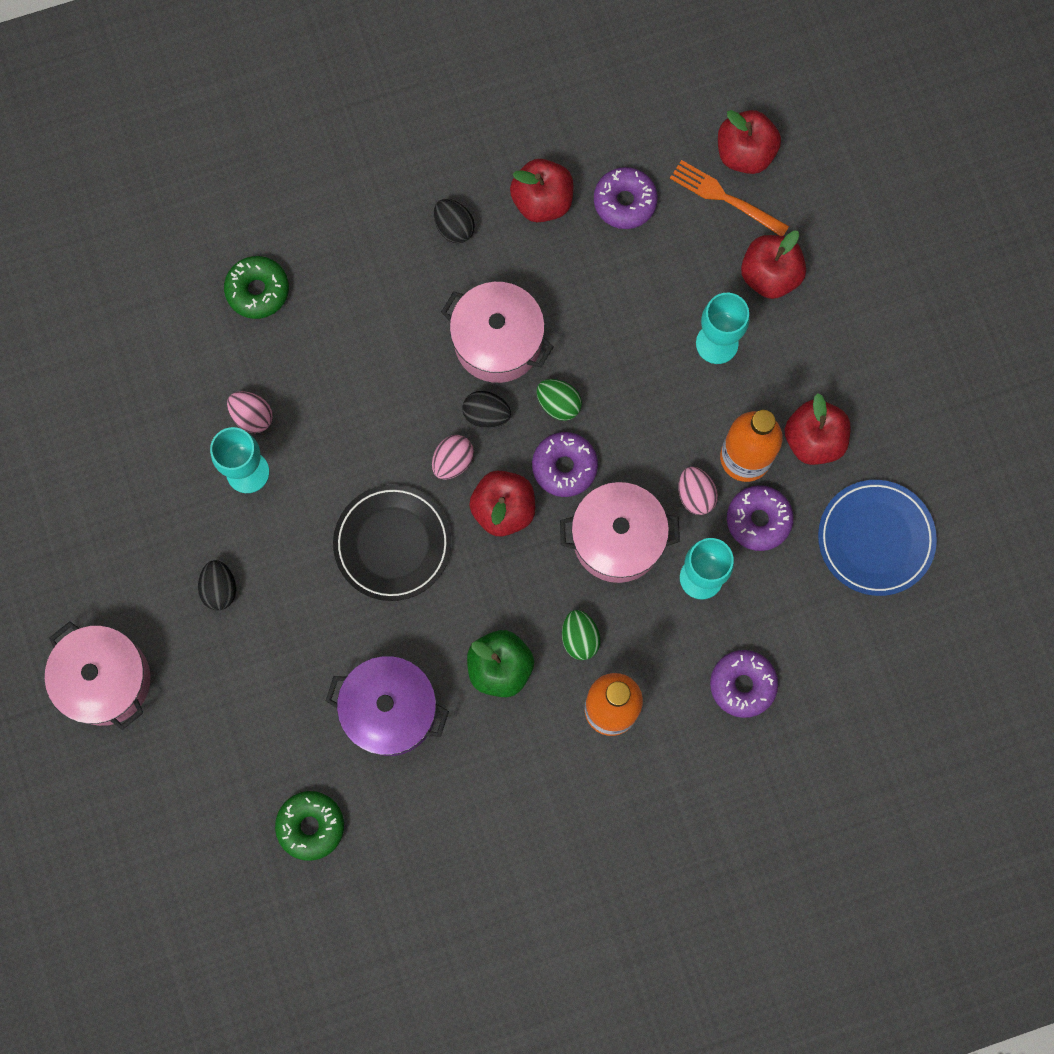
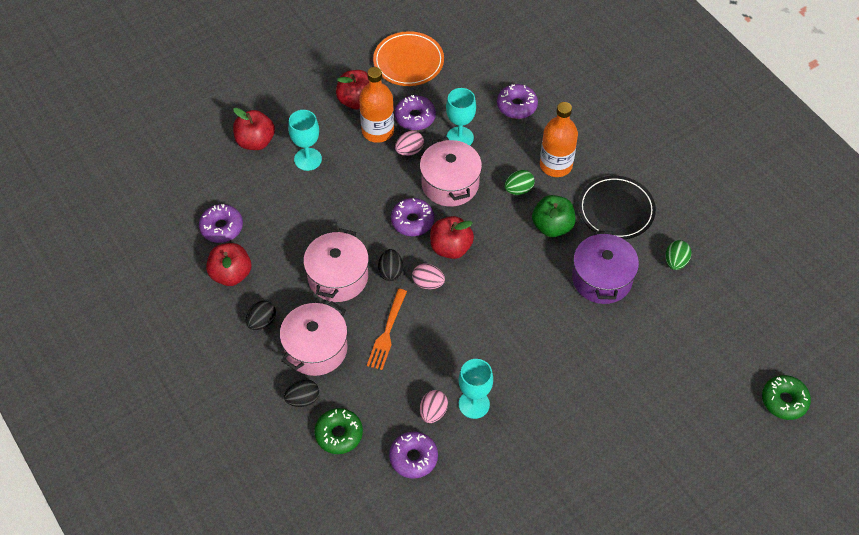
camera: 105 degrees left, 20 degrees down
(105, 680) = (649, 454): pink pot -> pink pot (316, 349)
(196, 375) = (413, 458): none -> purple donut
(220, 589) = (560, 399): black egg -> black egg (303, 399)
(311, 826) = (691, 304): green donut -> green donut (784, 400)
(392, 544) = (494, 304): black plate -> black plate (616, 210)
(558, 404) = (371, 233): green egg -> green egg (675, 262)
(725, 198) = (207, 174): orange fork -> orange fork (387, 332)
(745, 153) = (174, 170): red apple -> none
(875, 539) = (408, 62): blue plate -> orange plate

